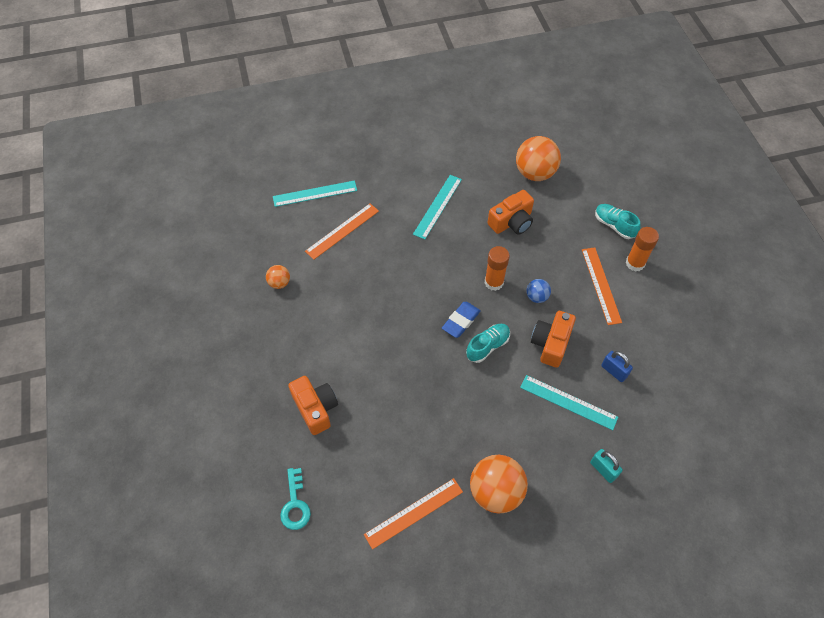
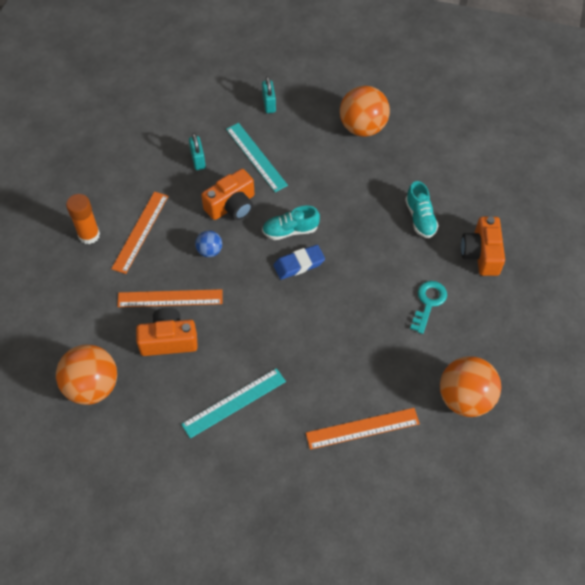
camera: 150 degrees left, 0 degrees up
(279, 283) = (465, 398): orange ball -> orange ball, size x2.01
(295, 504) = (531, 190): turquoise key -> turquoise key (428, 302)
(315, 193) = (369, 501): turquoise ruler -> none
(414, 513) = (436, 143): orange ruler -> orange ruler (170, 298)
(494, 282) = (239, 285): orange glue stick -> none
(614, 225) = (70, 281): turquoise shoe -> turquoise shoe (420, 218)
(614, 371) = (198, 160): blue padlock -> turquoise padlock

